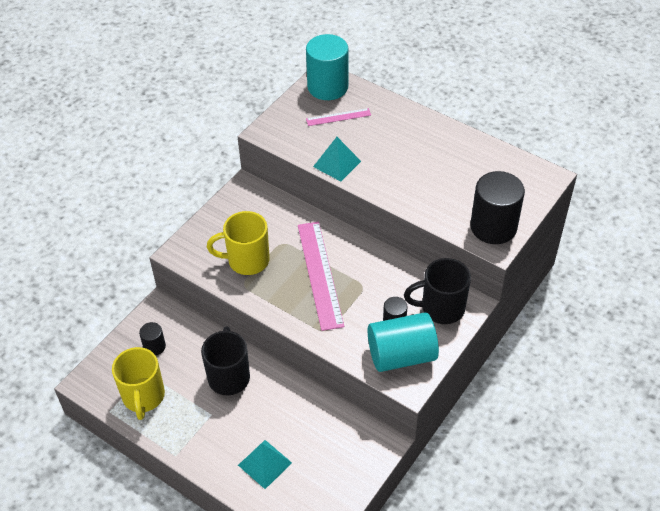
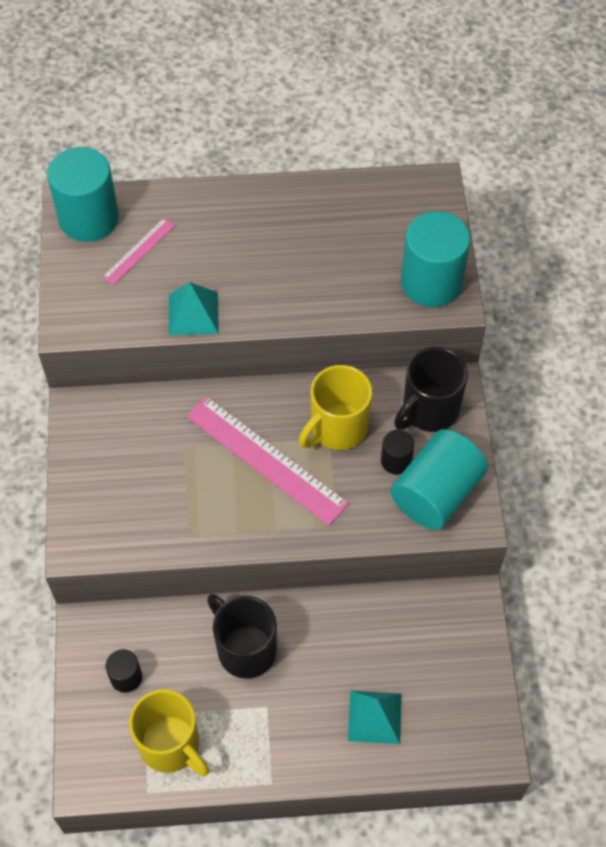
camera: 40 degrees left, 10 degrees up
(247, 260) = (168, 500): yellow mug -> yellow mug (337, 428)
(493, 227) = (431, 282): black cylinder -> turquoise cylinder

